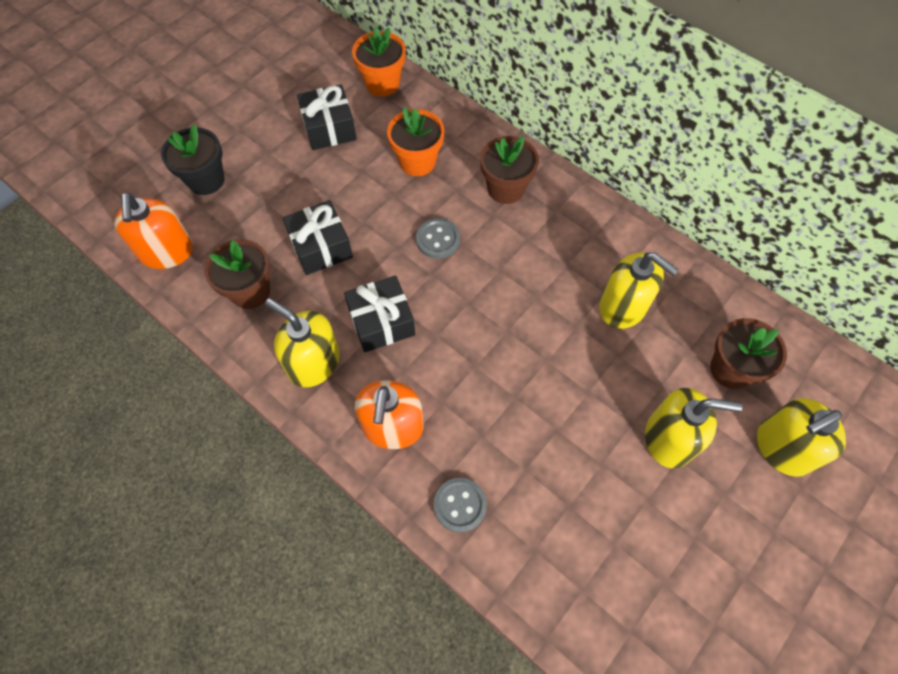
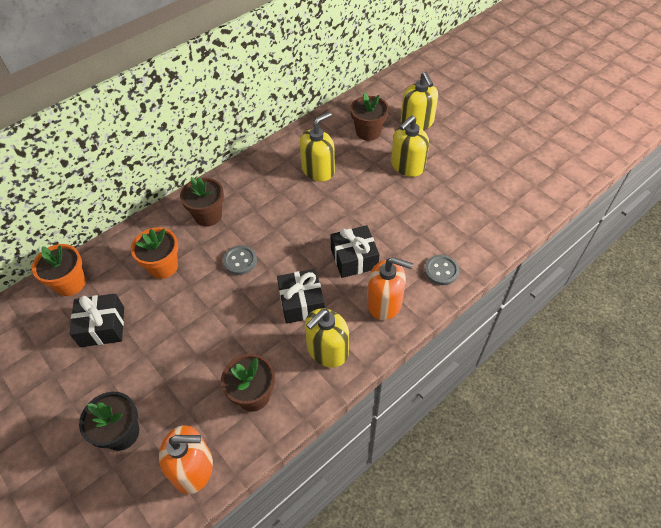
camera: 80 degrees left, 10 degrees down
(321, 247) = (224, 340): black gift -> black gift (354, 259)
(669, 439) = (407, 166): yellow soap dispenser -> yellow soap dispenser turned 150 degrees counterclockwise

